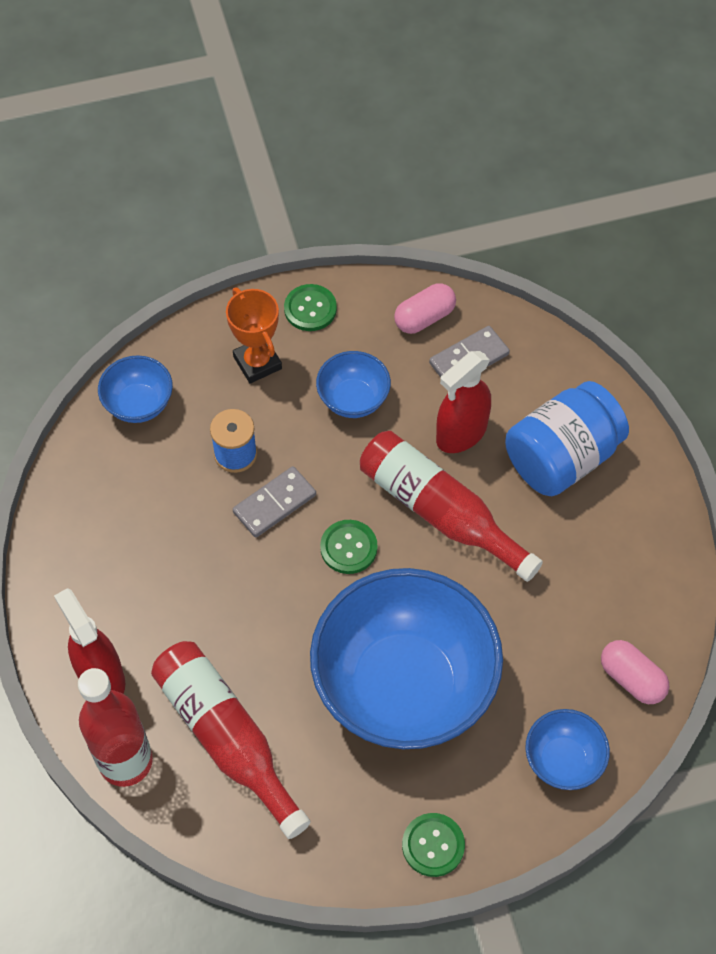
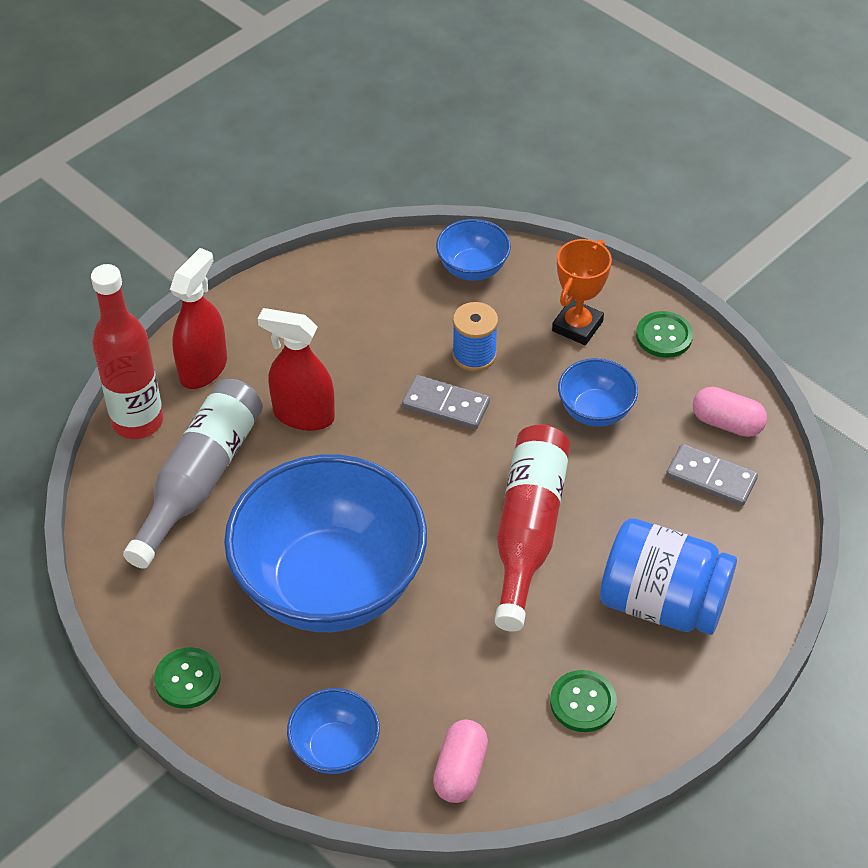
camera: 60 degrees right, 10 degrees down
(226, 738) = (200, 478): red bottle -> grey bottle
(348, 548) = (440, 478): green button -> green button (583, 702)
(461, 433) = (624, 509): red spray bottle -> red spray bottle (303, 415)

